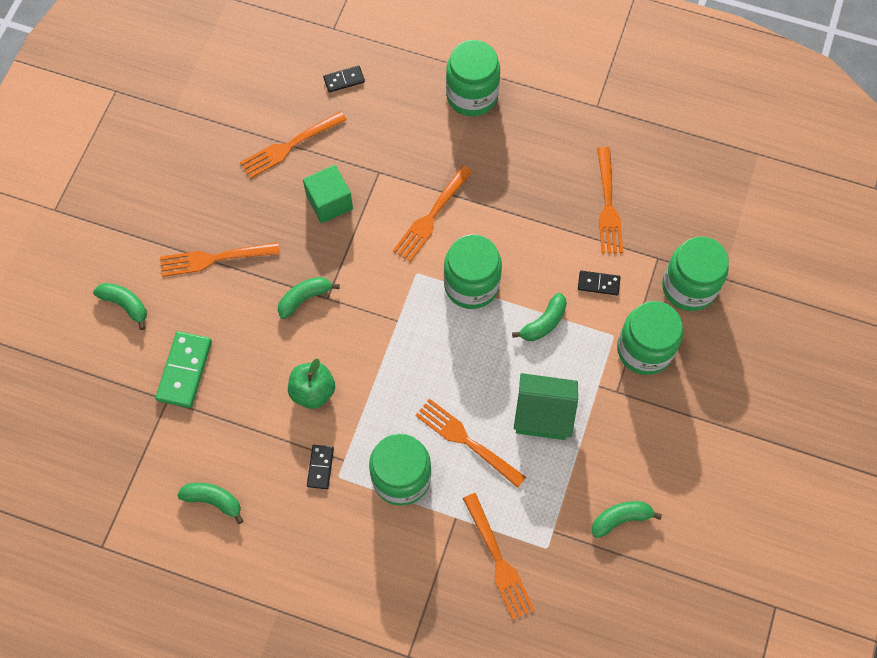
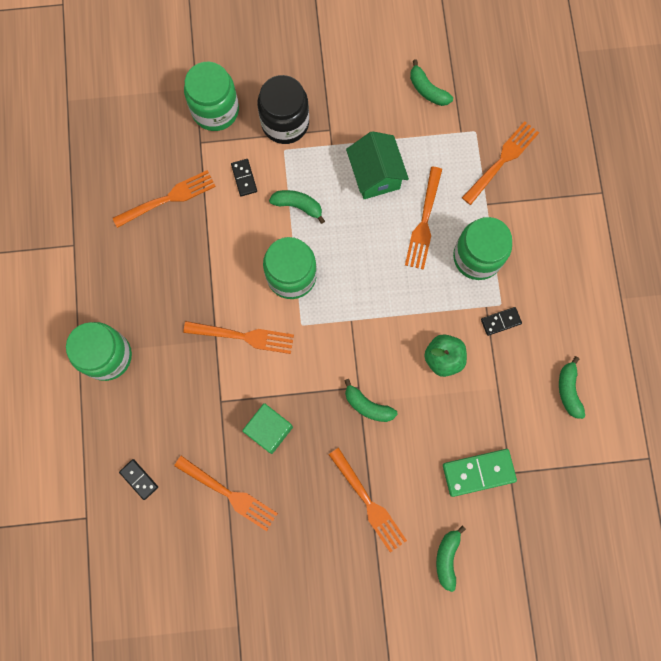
camera: 115 degrees left, 10 degrees up
(644, 349) = (285, 123): green jar -> black jar

